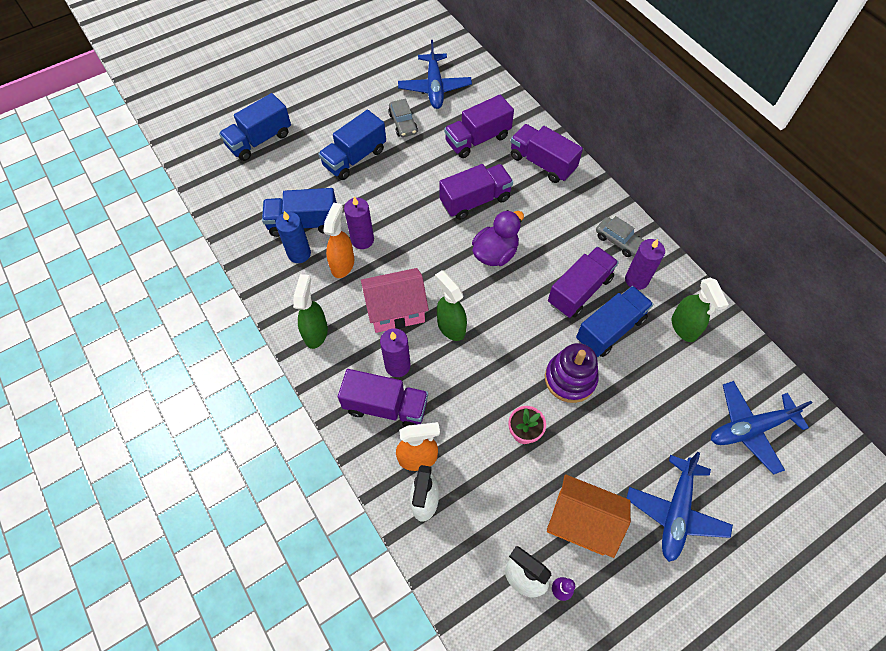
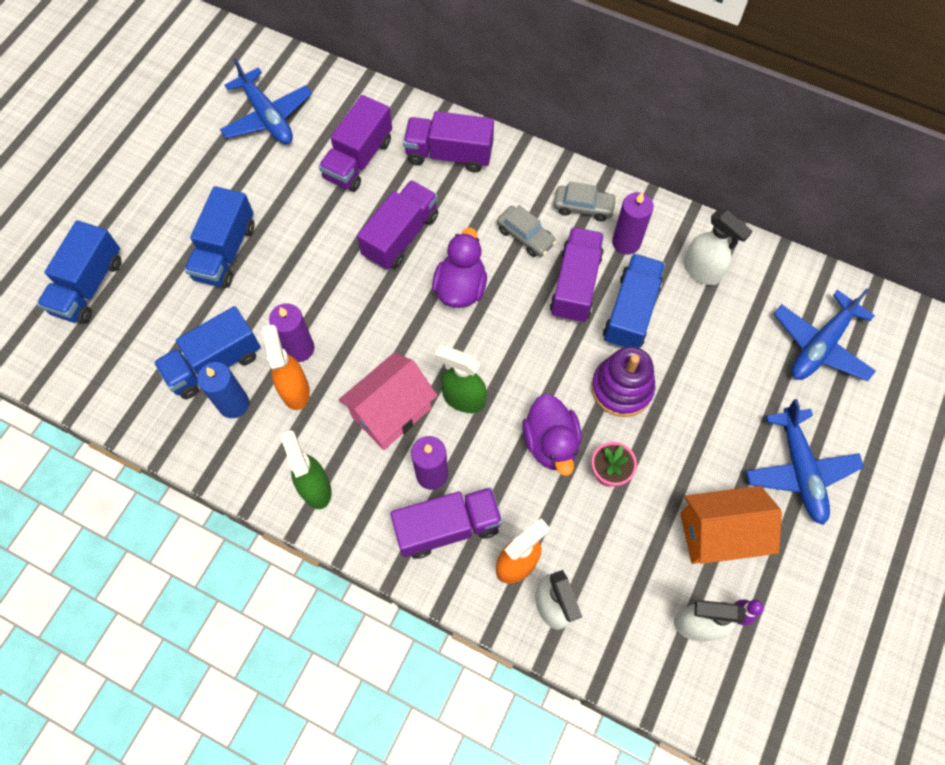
camera: 30 degrees left, 5 degrees up
(403, 123) = (257, 180): grey car -> grey car (525, 236)
(494, 389) = (551, 443): none -> purple duck
(684, 327) = (702, 271): green spray bottle -> white spray bottle

